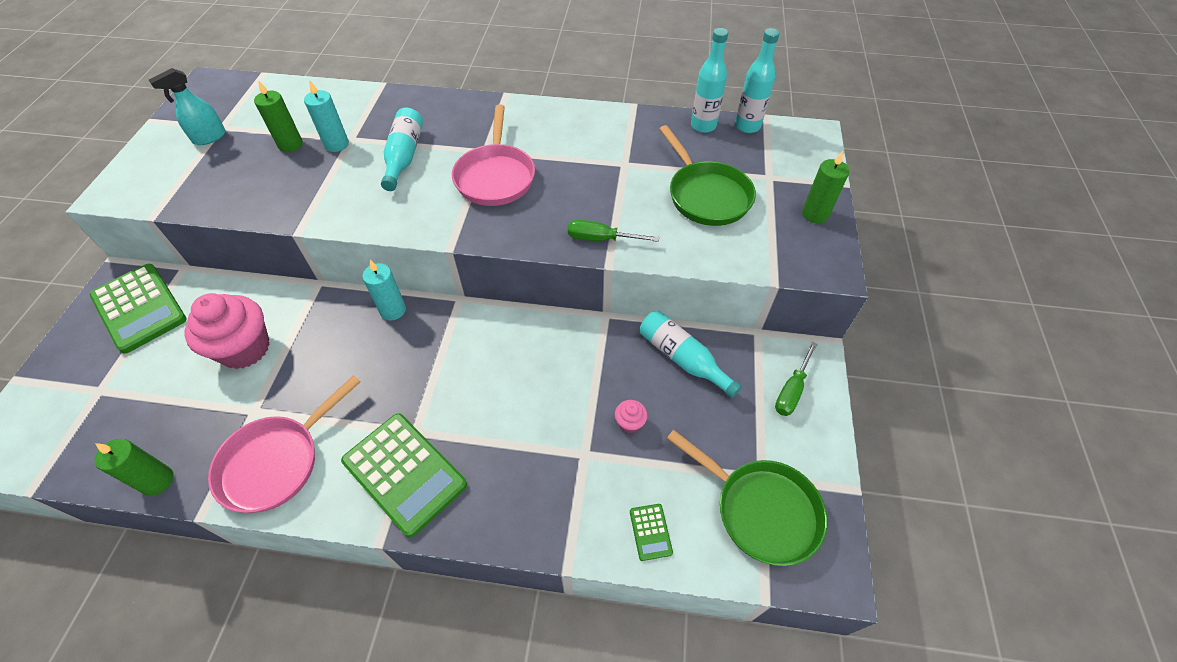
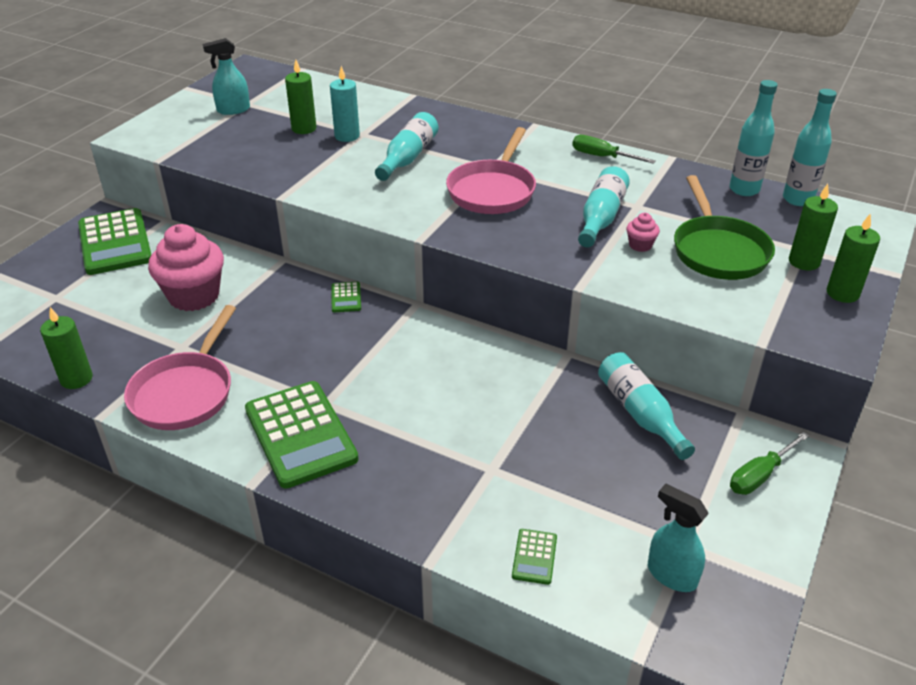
camera: 20 degrees right, 15 degrees down
(276, 462) = (185, 392): pink pan -> pink pan turned 45 degrees counterclockwise
(393, 310) = (346, 298): turquoise candle -> green calculator
(599, 184) = (601, 217): none -> turquoise bottle
(601, 239) = (581, 264): green screwdriver -> green screwdriver (602, 157)
(629, 423) = (553, 455): pink cupcake -> pink cupcake (640, 245)
(760, 510) = (671, 575): green pan -> turquoise spray bottle
(775, 190) = (804, 262): none -> green candle

